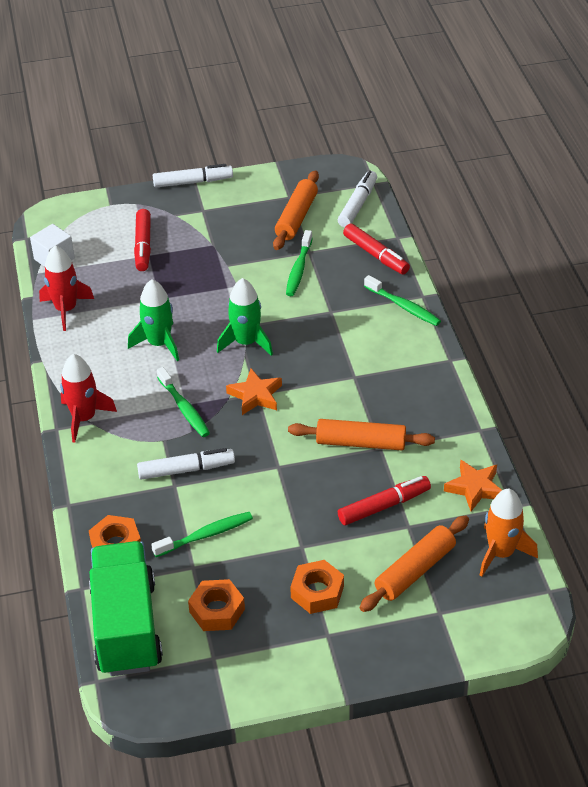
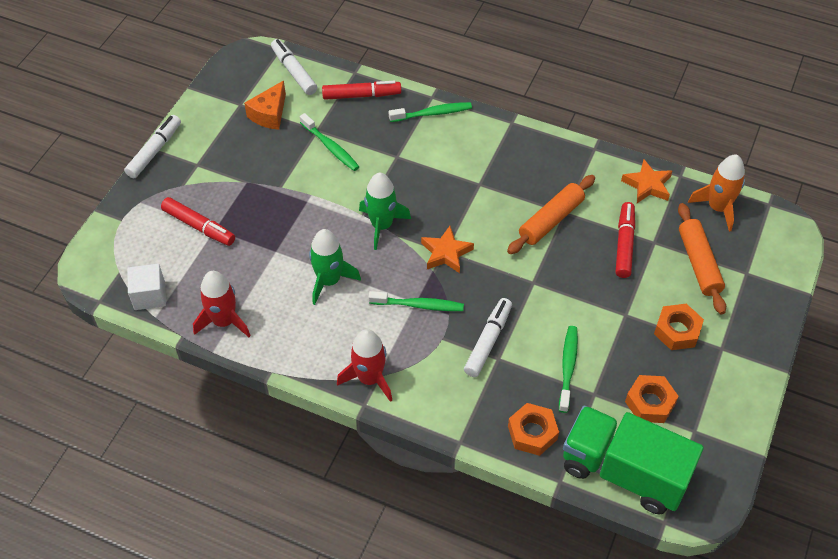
camera: 55 degrees left, 10 degrees up
(296, 217) = (269, 114): orange rolling pin -> orange cheese

